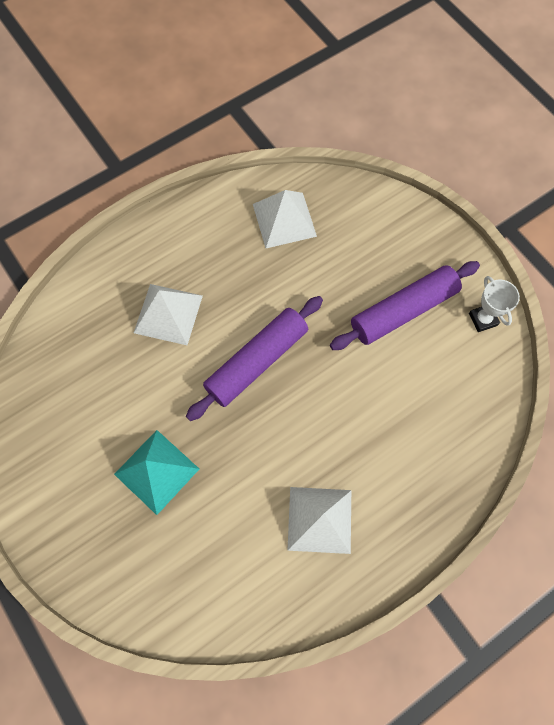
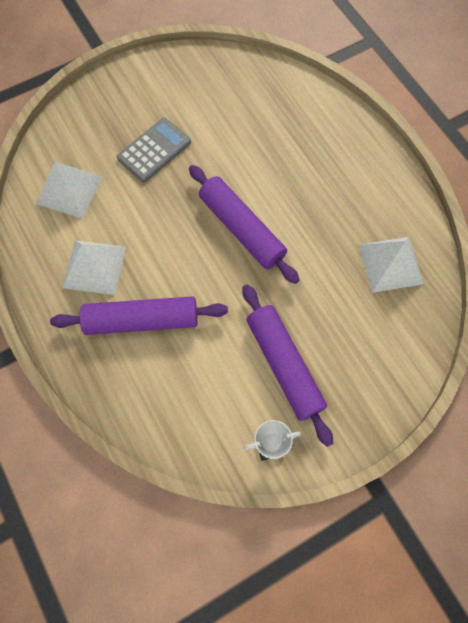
camera: 95 degrees right, 0 degrees up
(156, 471) = (154, 150): turquoise pyramid -> grey calculator
(168, 314) = (293, 162): white pyramid -> white pyramid (69, 190)
(377, 455) = (142, 320): none -> purple rolling pin

